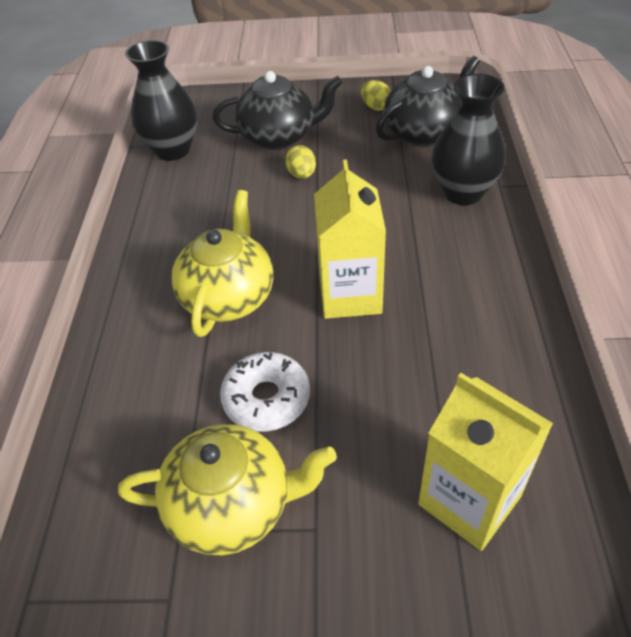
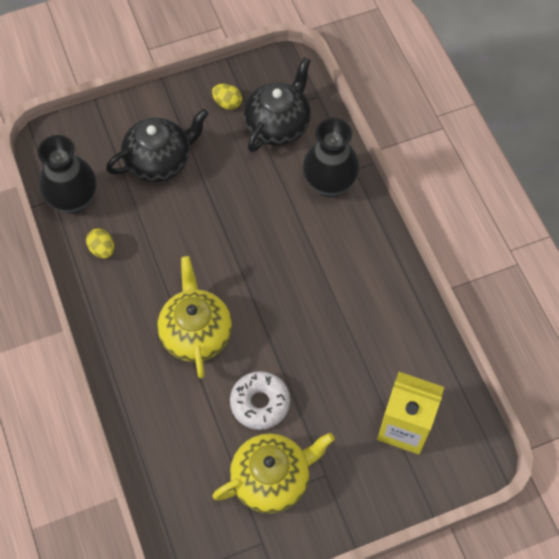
camera: 25 degrees left, 15 degrees up
(302, 175) = (197, 199): yellow egg -> yellow egg (102, 249)
(350, 295) = (281, 305): yellow carton -> none

